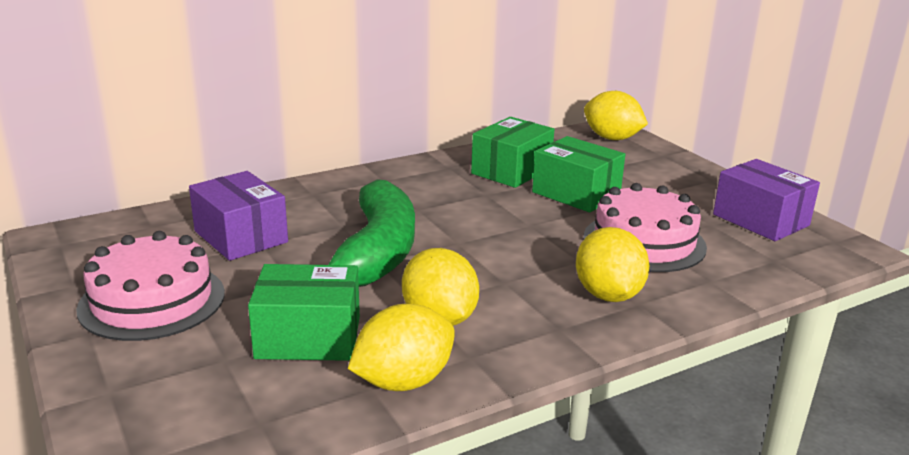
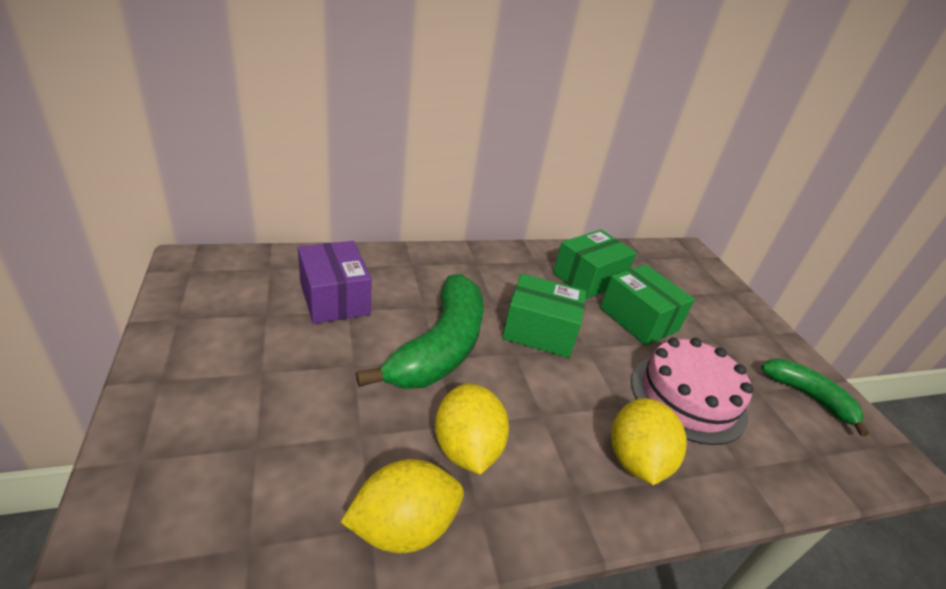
camera: 10 degrees right, 10 degrees up
(152, 300) = (229, 354): pink cake -> none
(308, 337) = (340, 439): green box -> green box (539, 331)
(612, 138) = (687, 262): yellow lemon -> none
(760, 220) = (808, 397): purple box -> green banana

